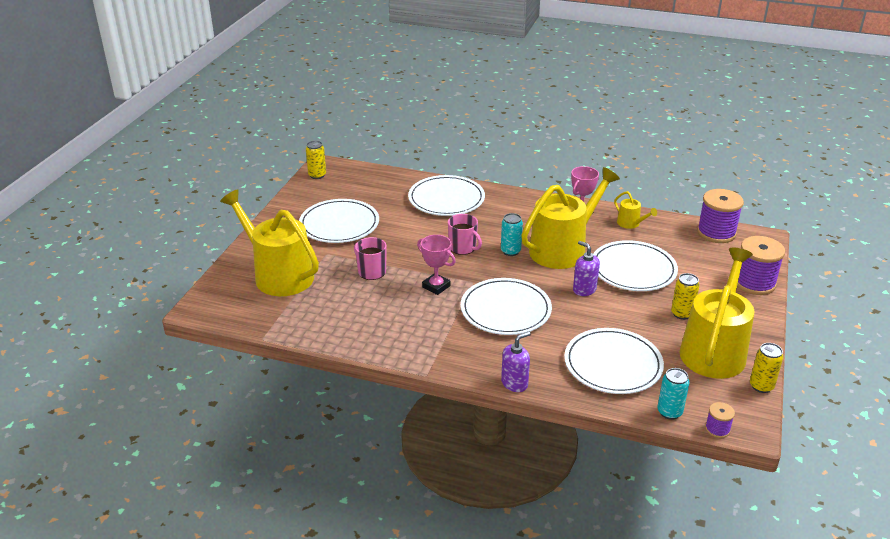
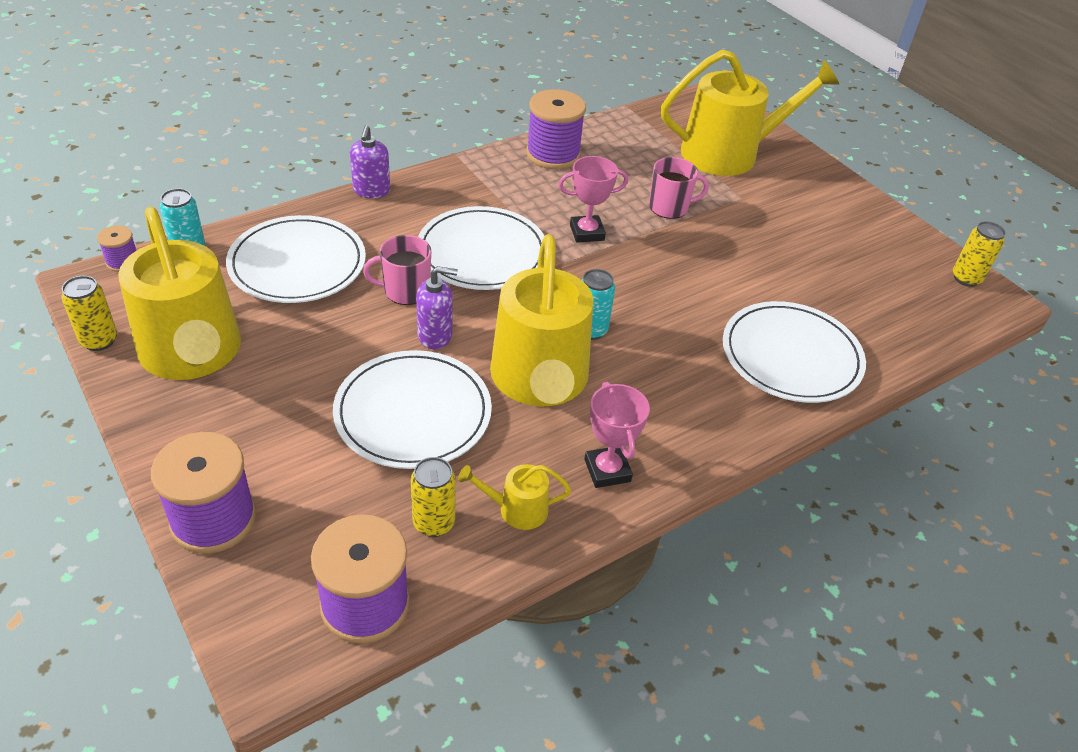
camera: 125 degrees right, 10 degrees up
(339, 224) = (803, 235): white plate -> none
(371, 337) = (553, 154): none -> purple spool
(463, 247) = (645, 297): pink mug -> pink mug (405, 291)
(682, 314) = (278, 382): yellow can -> yellow can (434, 523)

